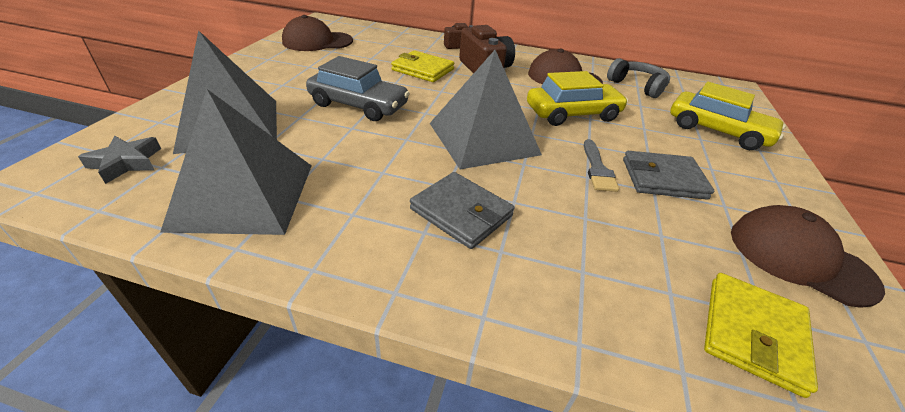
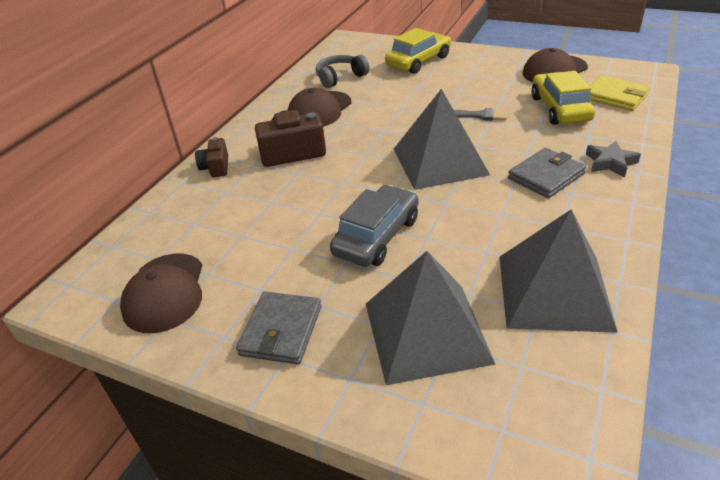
camera: 75 degrees left, 0 degrees up
(126, 163) = (520, 399): grey star -> grey star (610, 163)
(423, 70) = (286, 194): yellow wallet -> none
(572, 114) = (393, 114): yellow car -> yellow car (560, 109)
(663, 178) = (486, 93): grey wallet -> grey wallet (281, 330)

